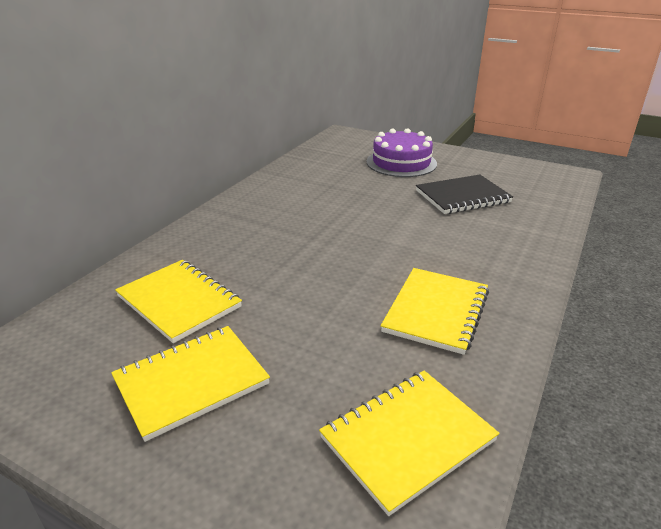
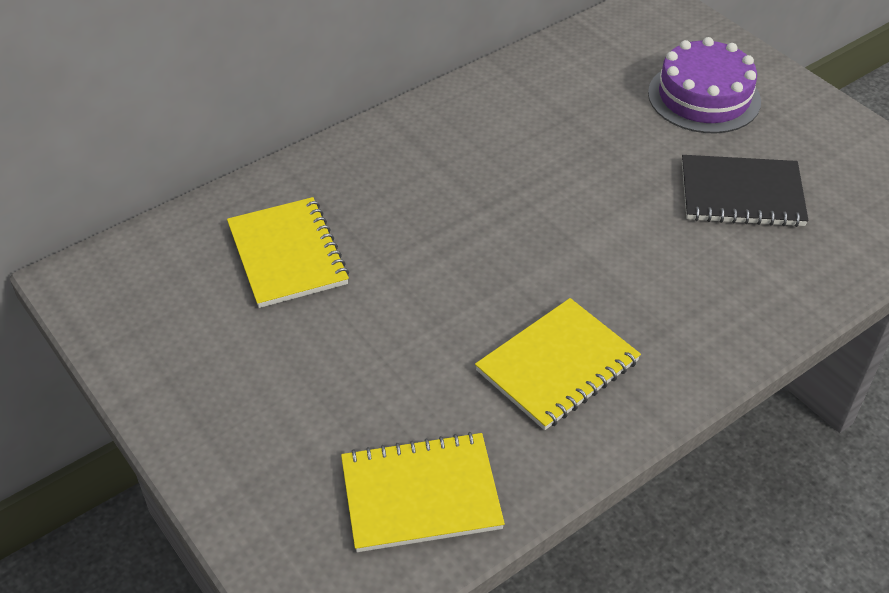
camera: 25 degrees right, 15 degrees up
(191, 382) = (257, 359): yellow notebook -> none

